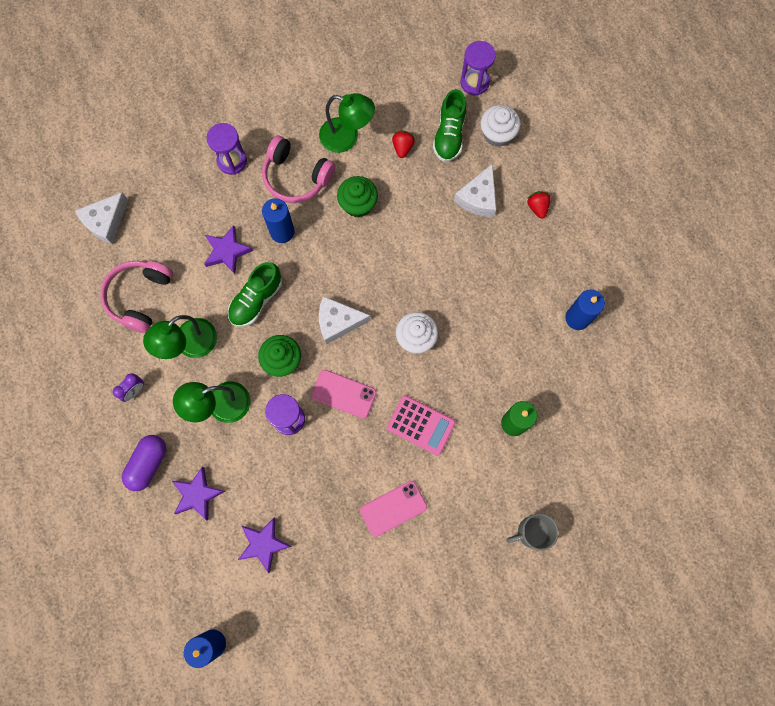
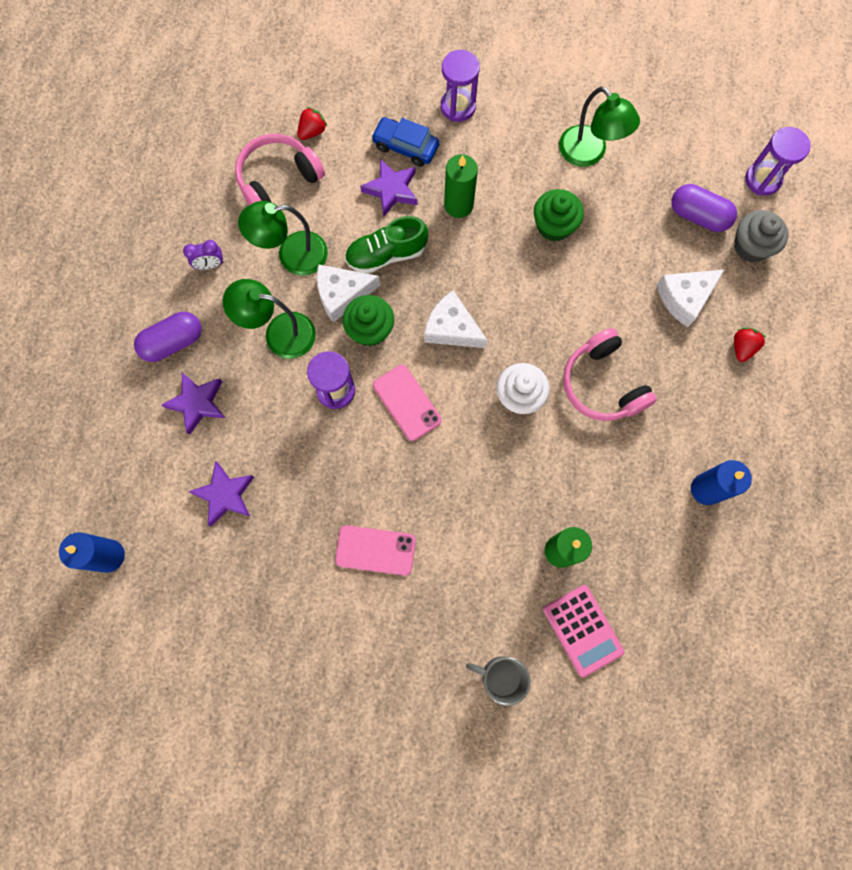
camera: 35 degrees right, 0 degrees up
(106, 222) = (297, 90): white cheese -> white cheese (342, 294)
(215, 214) = (405, 147): none -> blue car
(282, 232) = (458, 205): blue candle -> green candle
(296, 177) = (510, 161): pink headphones -> pink headphones (602, 384)
(402, 147) = (640, 198): red strawberry -> red strawberry (312, 131)
(421, 425) = (462, 486): pink calculator -> pink calculator (582, 630)
(449, 135) = (698, 216): green shoe -> purple capsule
(497, 134) = (751, 246): white cupcake -> grey cupcake

